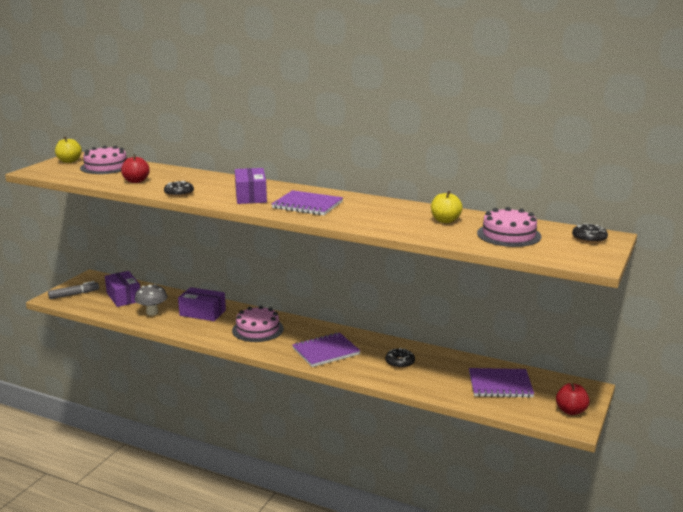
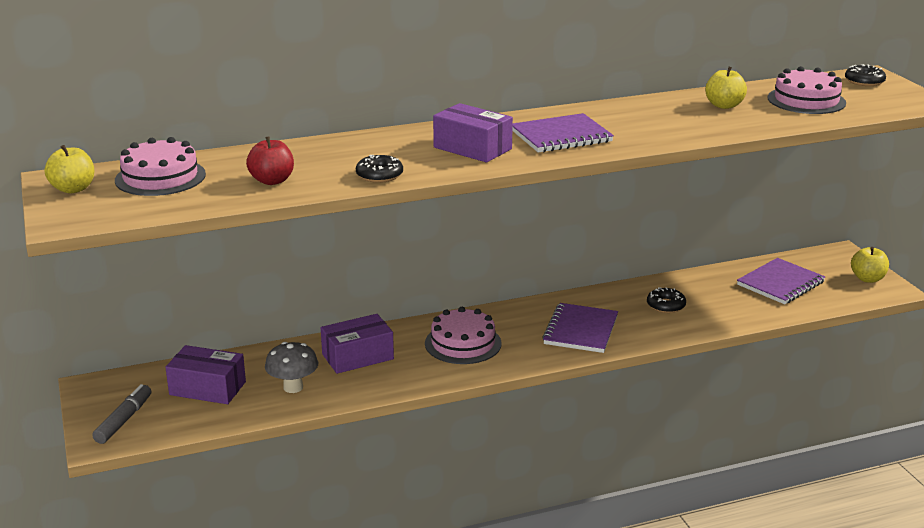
camera: 45 degrees left, 5 degrees up
(571, 411) = (867, 279): red apple -> yellow apple

